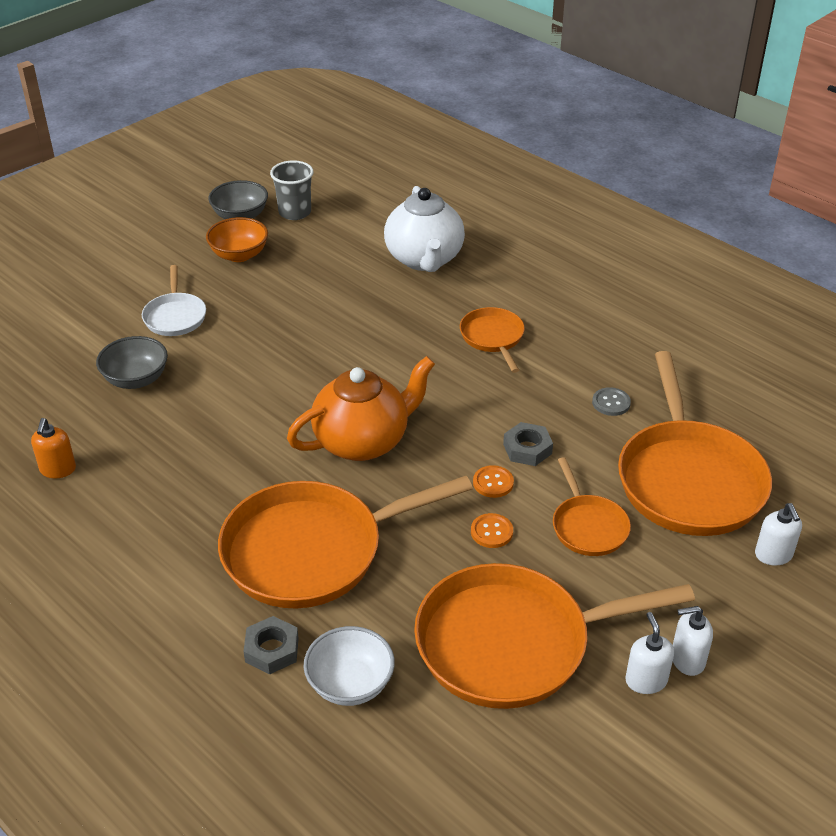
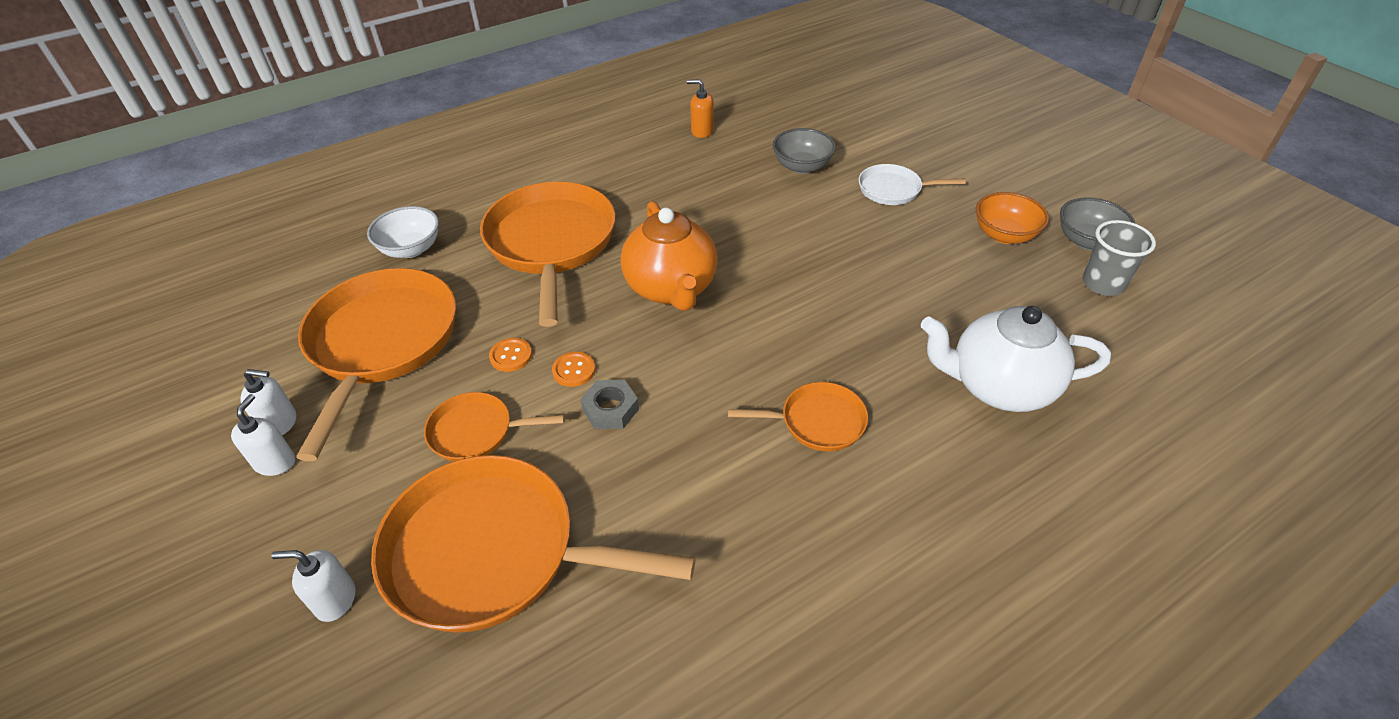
camera: 105 degrees right, 5 degrees up
(272, 650) = (468, 216): grey nut -> none
(611, 403) = (658, 513): grey button -> none

